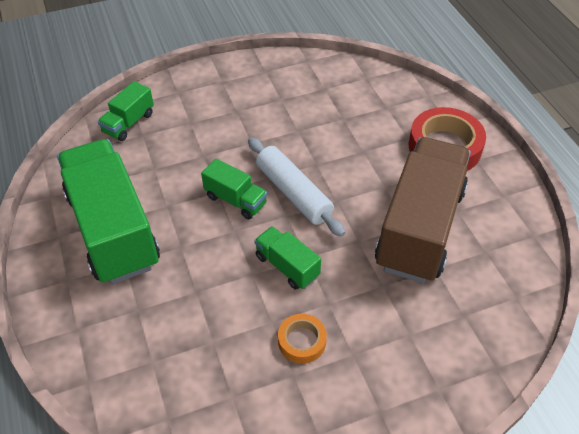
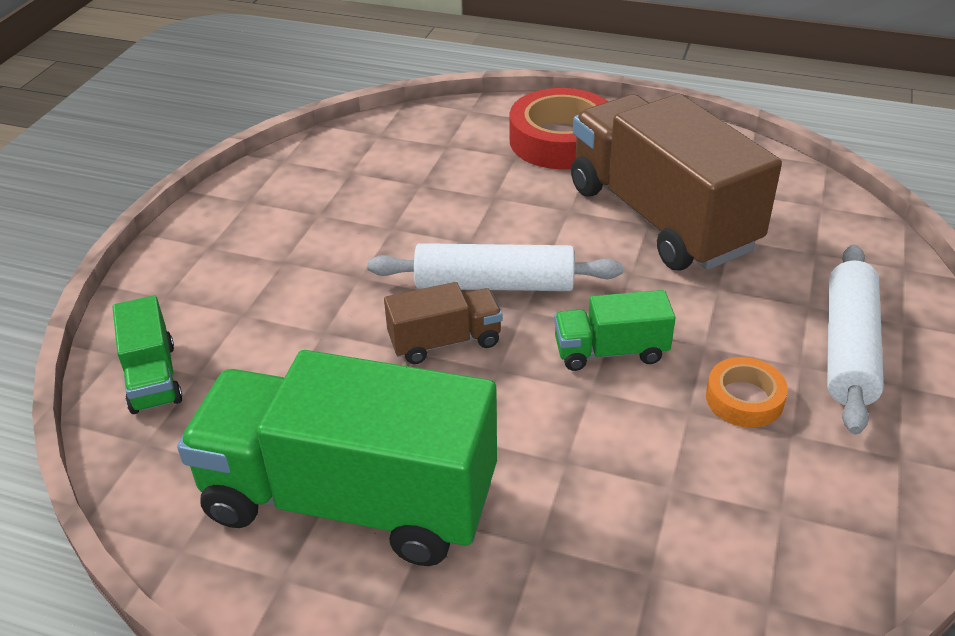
camera: 50 degrees left, 10 degrees down
(235, 200) = (445, 341): green truck -> brown truck
(389, 371) = (848, 348): none -> white rolling pin

